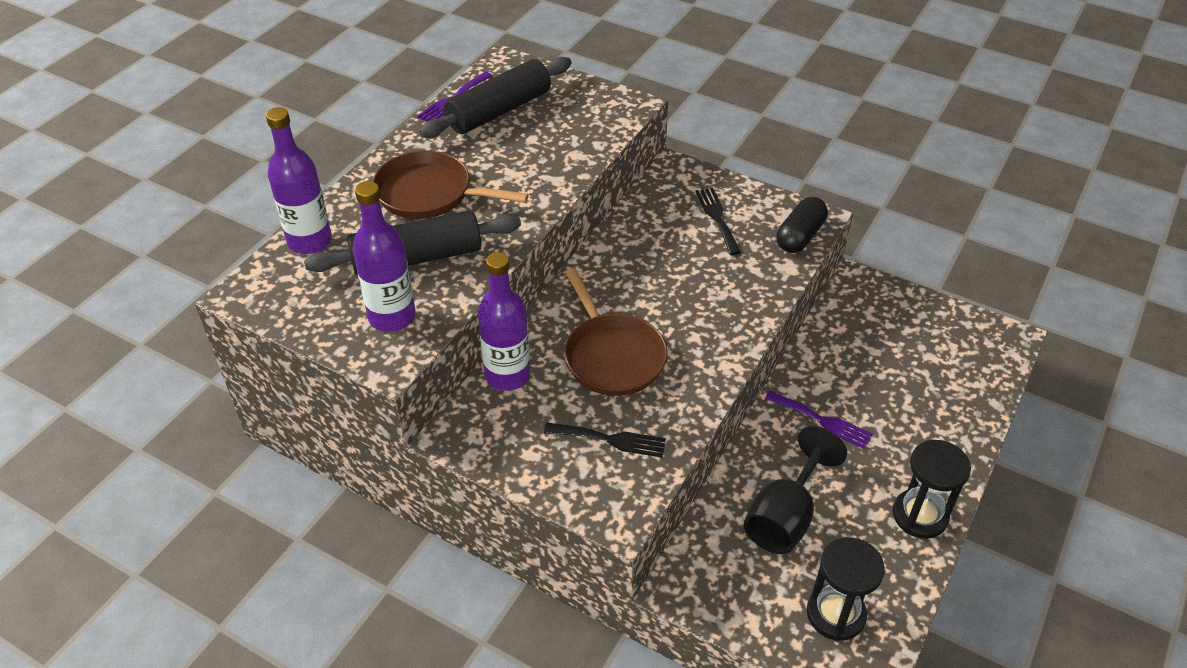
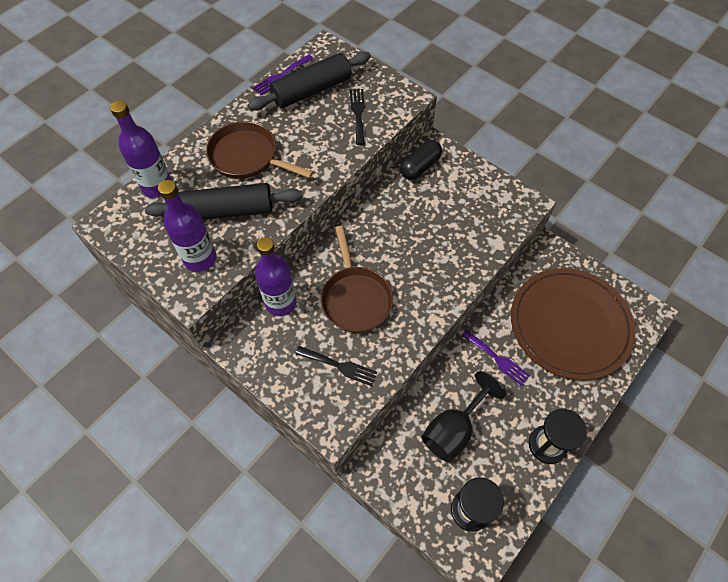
camera: 10 degrees right, 15 degrees up
(717, 218) = (456, 193): black fork -> black fork (358, 113)
(800, 236) = (512, 217): black capsule -> black capsule (420, 167)
(909, 366) = (570, 325): none -> brown plate

